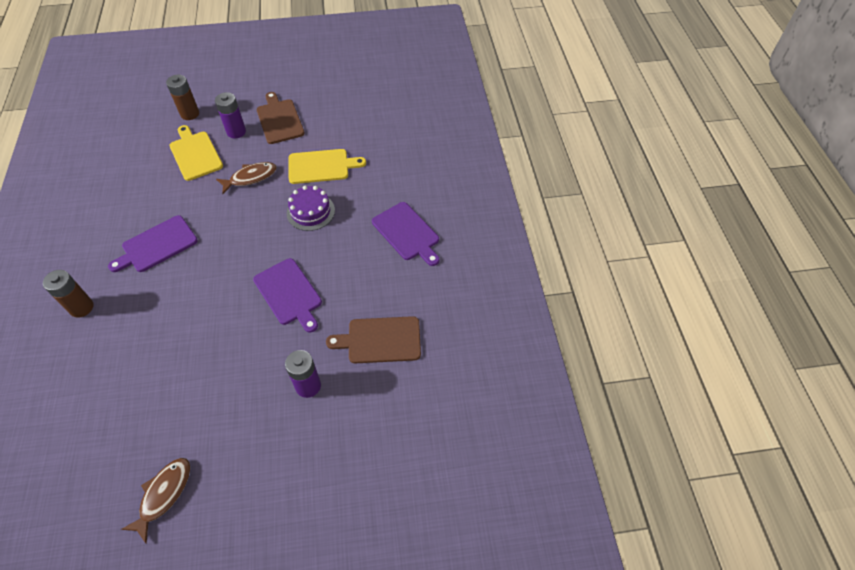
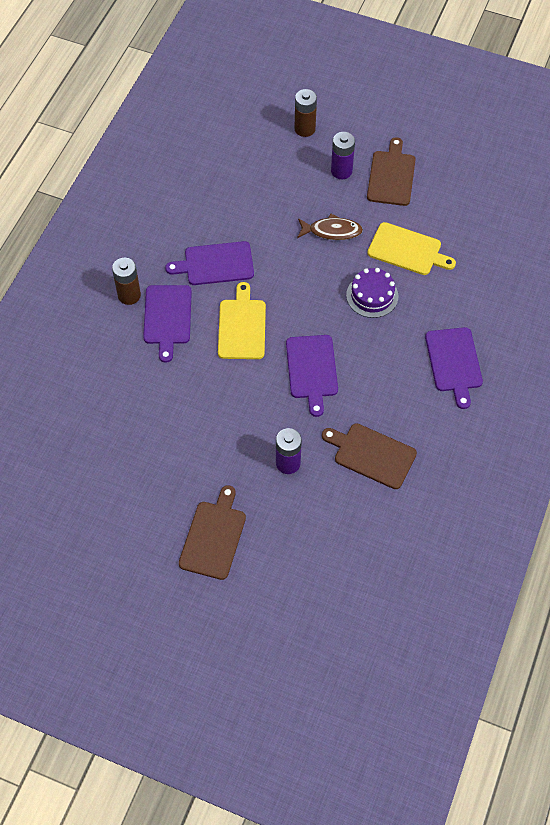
camera: 30 degrees right, 5 degrees up
(129, 310) = (167, 318): none -> purple cutting board
(163, 494) = (134, 491): brown fish -> none
(195, 154) = (290, 179): yellow cutting board -> yellow cutting board (242, 326)
(269, 496) = (213, 536): none -> brown cutting board

